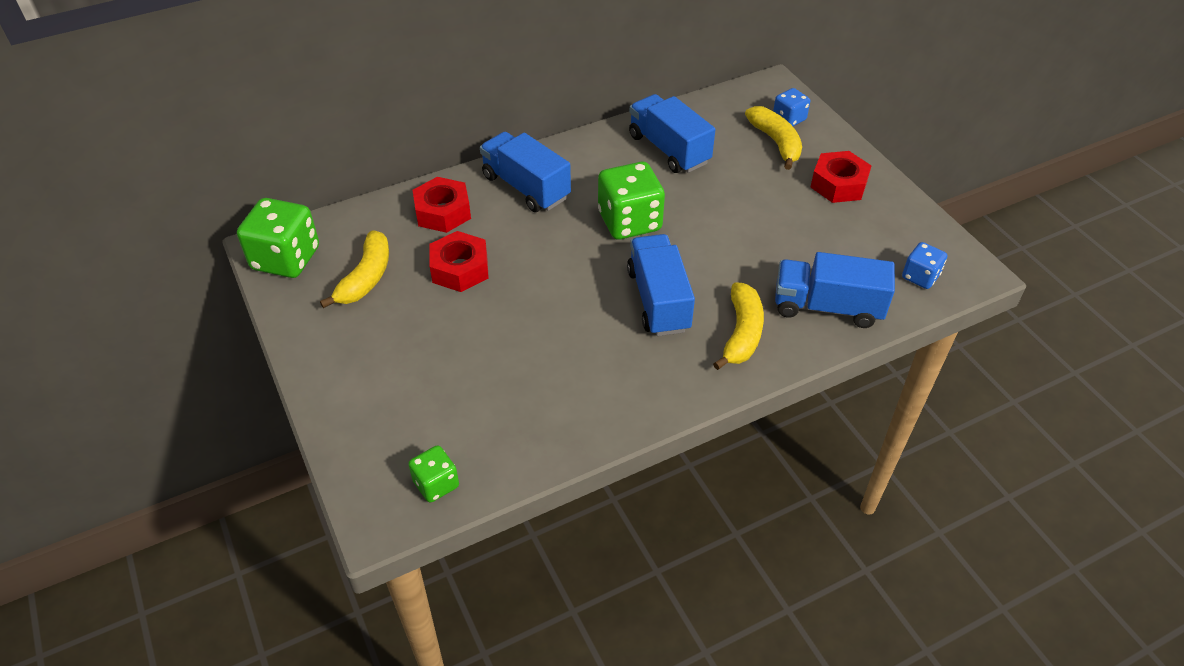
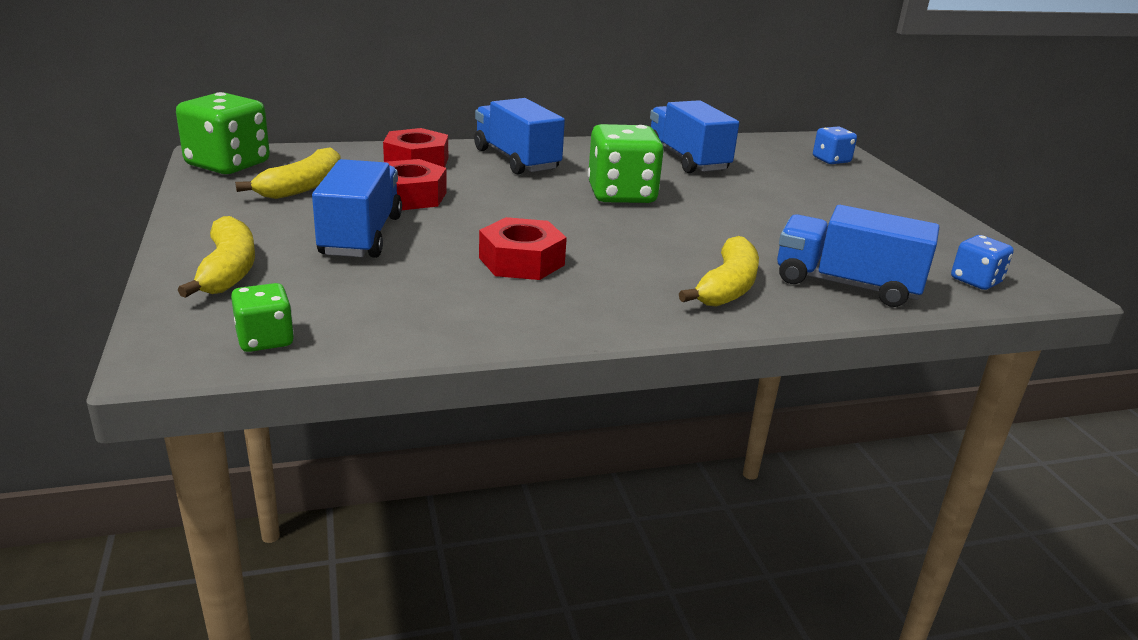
camera: 10 degrees right, 20 degrees down
(658, 300) = (631, 249): blue truck -> blue truck (361, 236)
(776, 143) = (812, 171): yellow banana -> yellow banana (228, 270)
(838, 184) = (880, 205): red nut -> red nut (521, 261)

